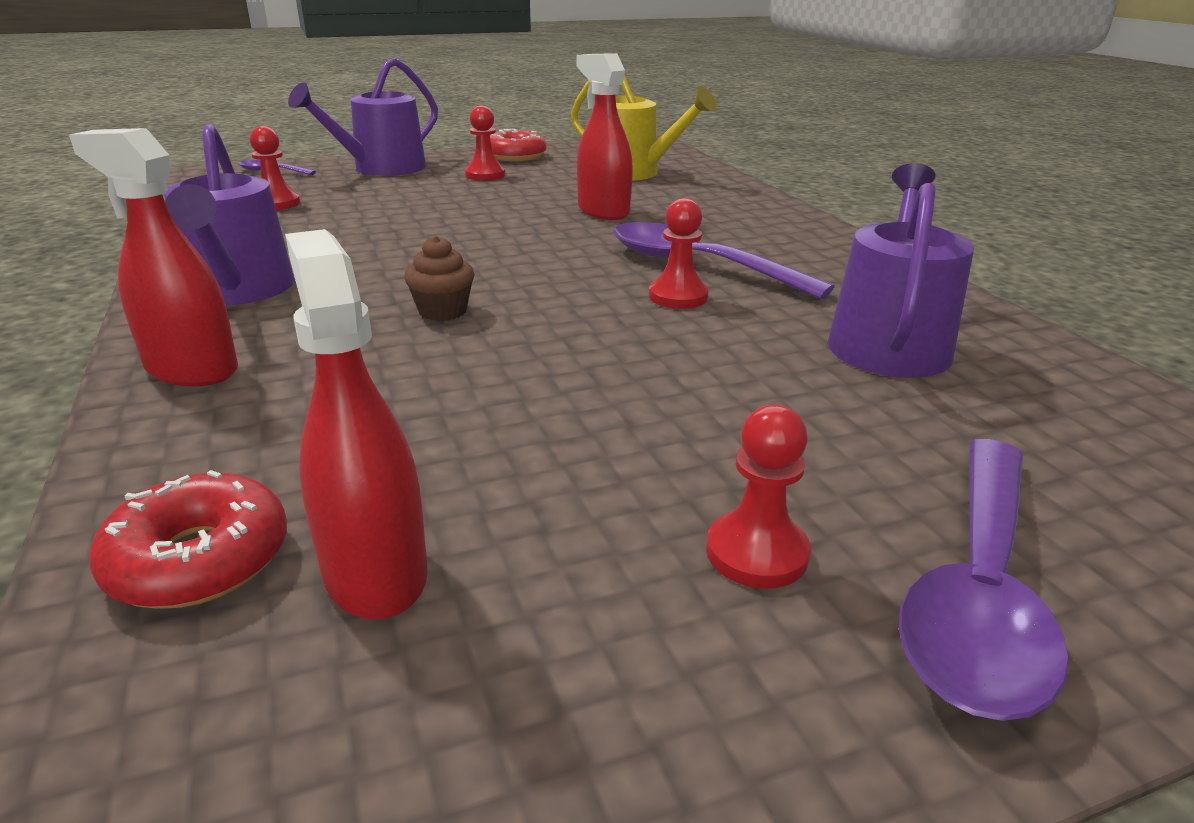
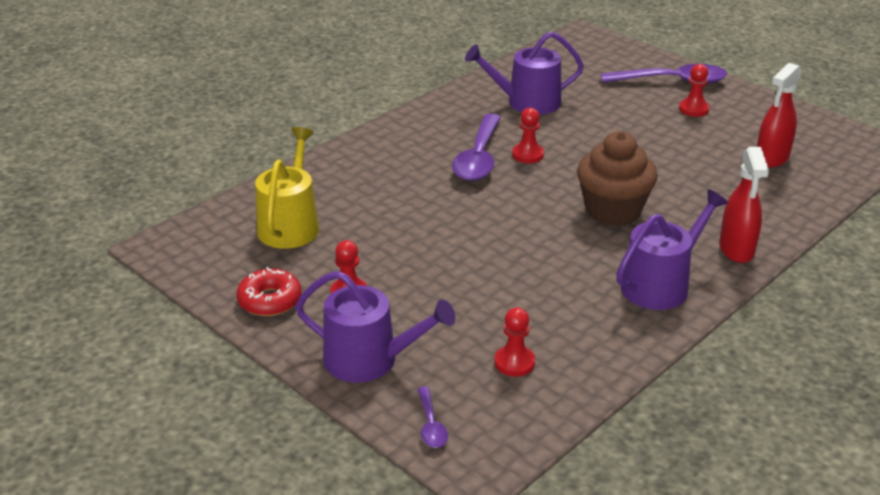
camera: 115 degrees left, 5 degrees up
(199, 560) = (804, 186): red donut -> none
(443, 311) = (613, 210): brown cupcake -> brown cupcake, size x2.12
(603, 211) = (406, 210): red spray bottle -> none

